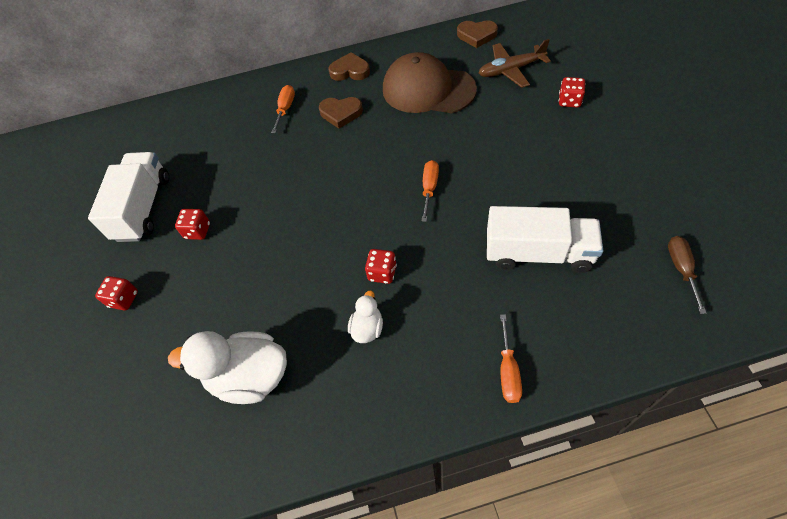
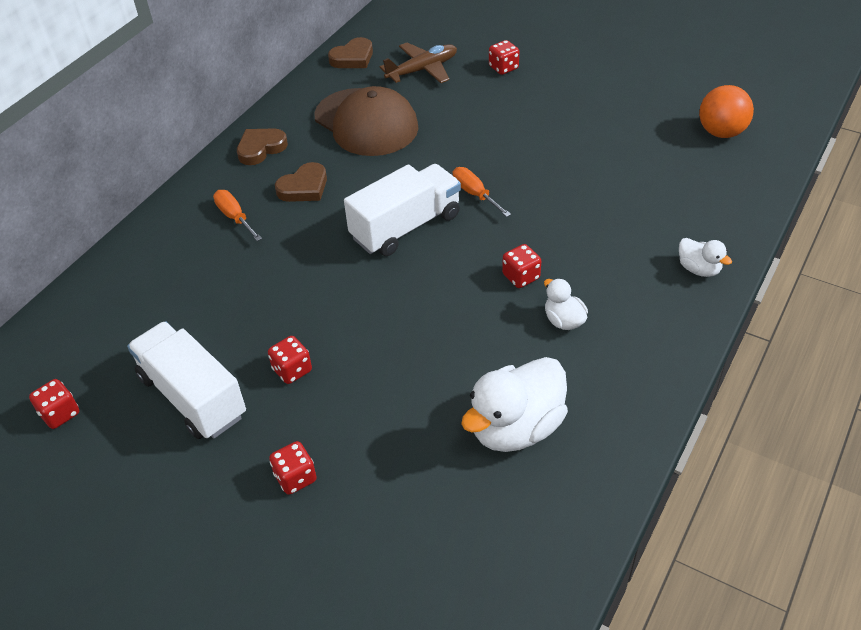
camera: 50 degrees left, 10 degrees down
(91, 171) = (60, 414): none -> red dice
(428, 89) = (366, 122): brown cap -> brown cap turned 105 degrees counterclockwise
(508, 371) = (698, 269): orange screwdriver -> white duck
(510, 70) = (422, 70): brown plane -> brown plane turned 150 degrees counterclockwise
(538, 253) = (619, 183): white truck -> white truck (406, 227)
(681, 269) = (721, 132): brown screwdriver -> orange ball

